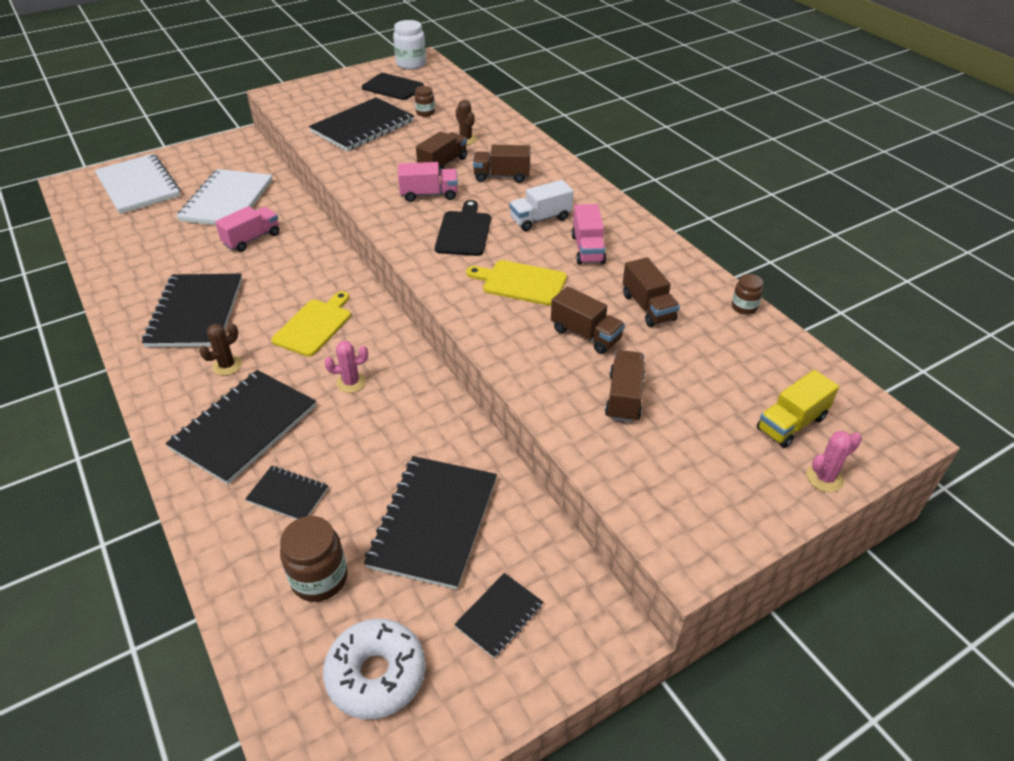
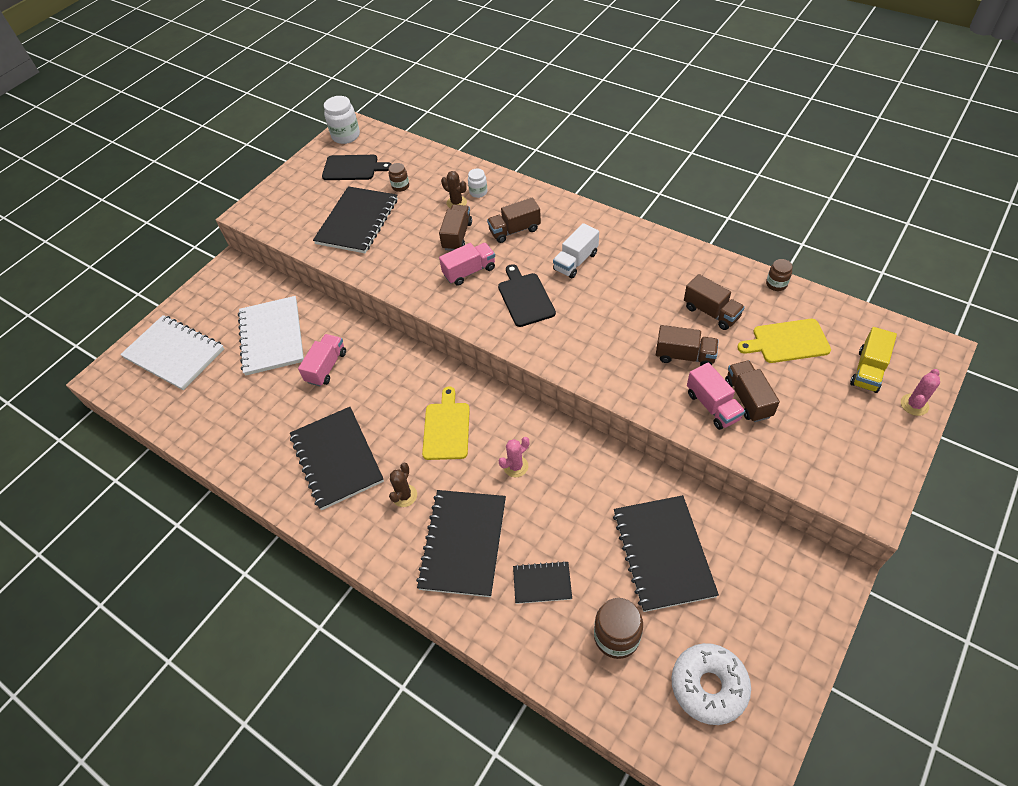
camera: 20 degrees left, 10 degrees up
(493, 137) = (478, 192): none -> white jar
(499, 616) = (757, 602): black notebook -> none
(521, 282) = (604, 328): yellow cutting board -> yellow cutting board (787, 341)
(587, 249) = (631, 276): pink truck -> pink truck (712, 406)

